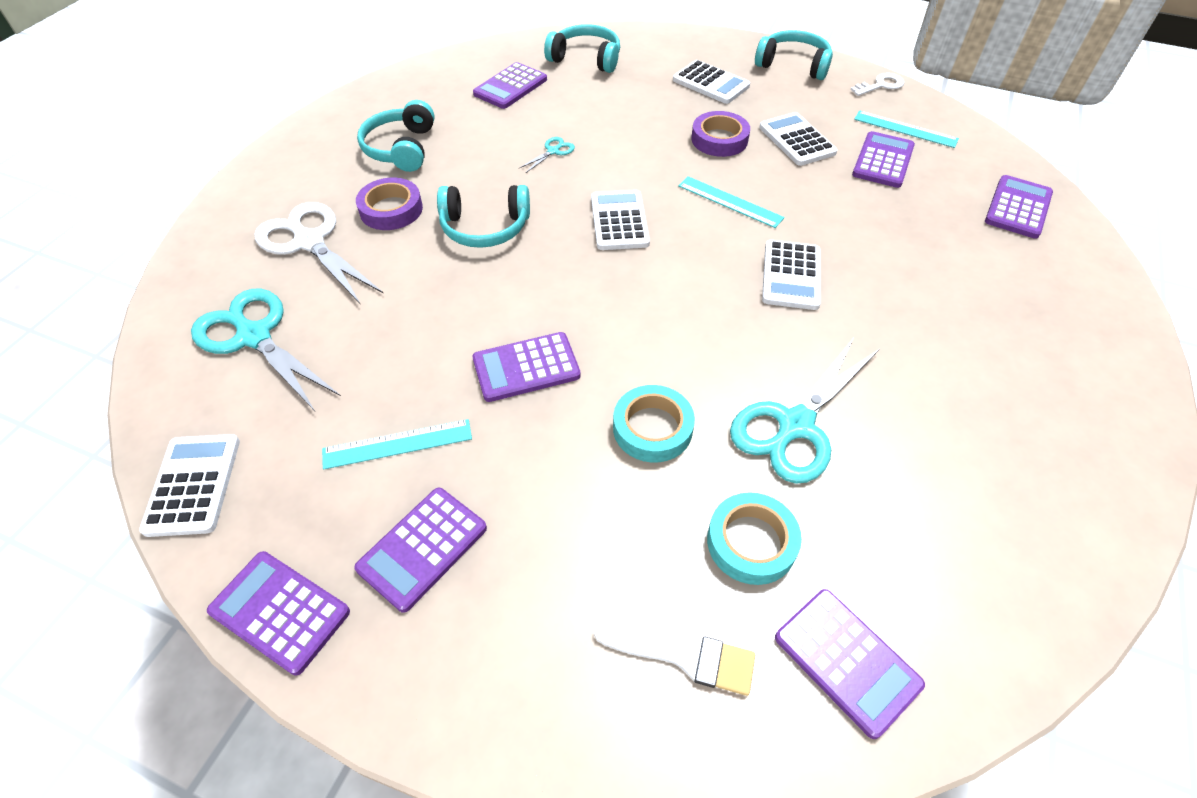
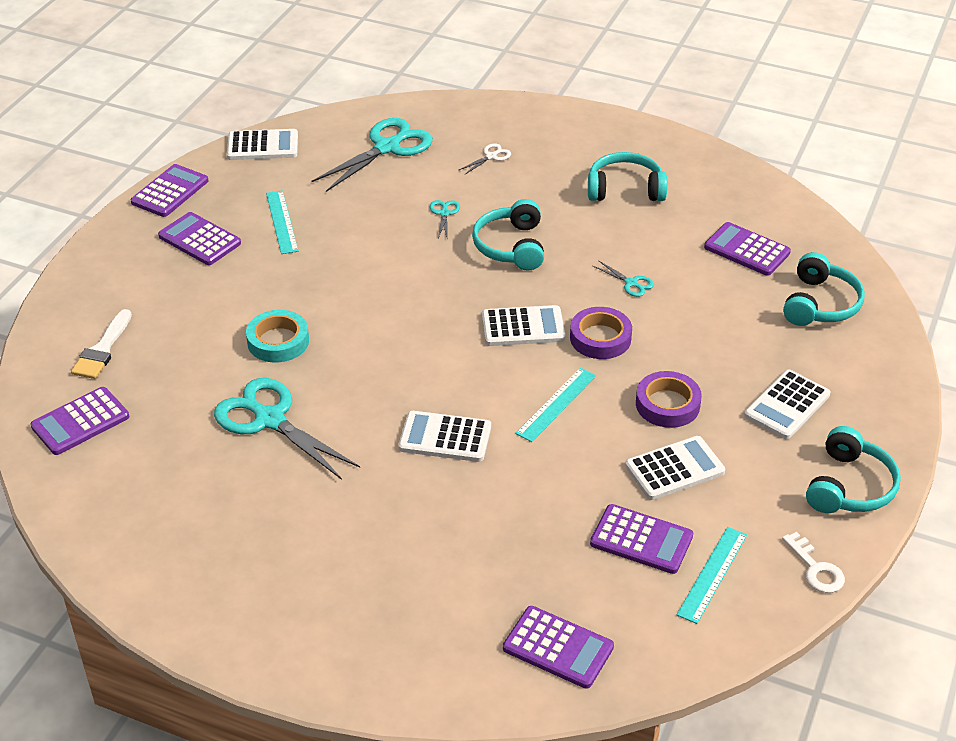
camera: 90 degrees right, 10 degrees down
(309, 242) = (491, 156): white scissors -> white scissors, size x0.44
(391, 209) = (534, 193): purple tape -> purple tape (600, 338)
(413, 280) = (444, 213): none -> turquoise scissors
(526, 368) = (345, 276): purple calculator -> none
(751, 542) = (173, 386): turquoise tape -> none

